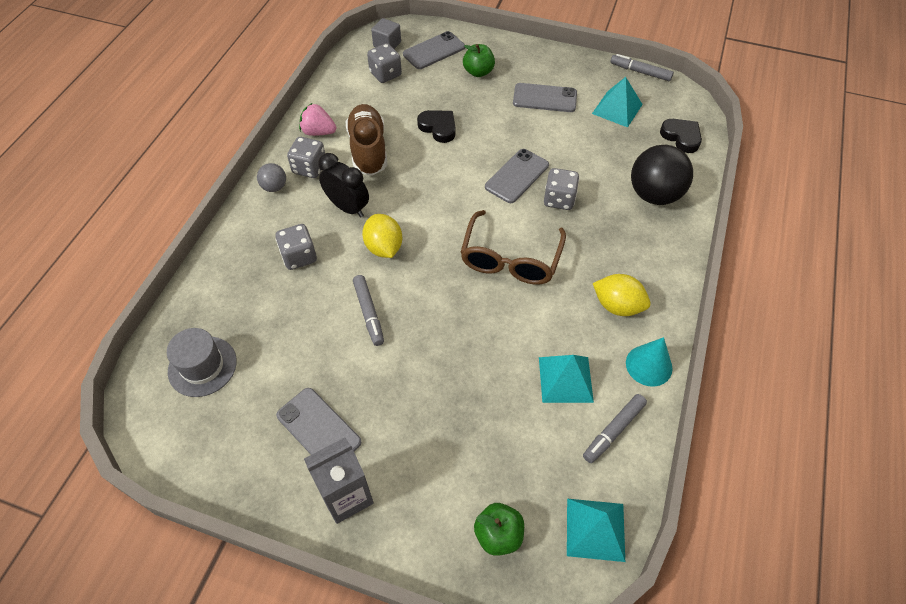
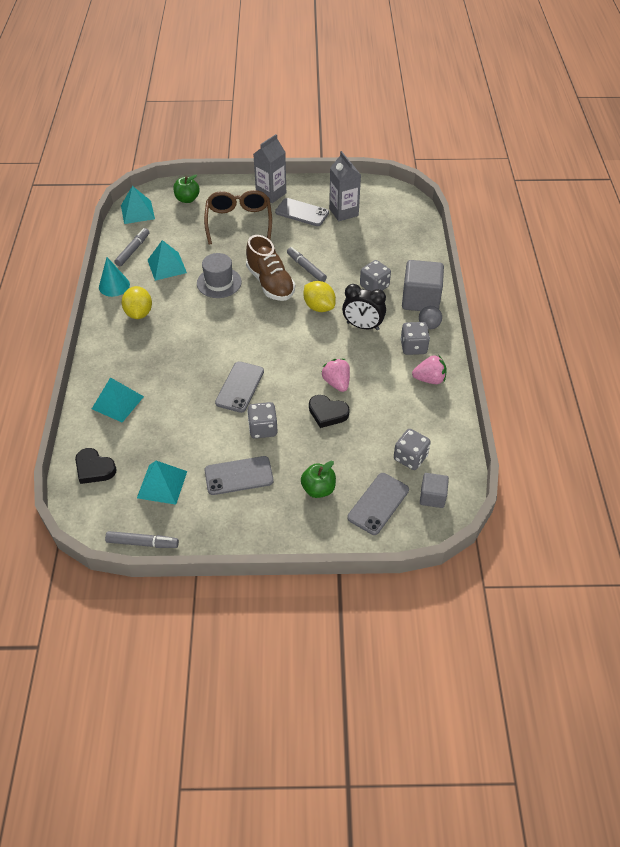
camera: 160 degrees right, 5 degrees down
(202, 366) = (387, 220): grey hat -> grey hat (219, 282)
(254, 407) = (343, 212): none -> grey carton
(258, 222) = (420, 299): none -> grey cube
(368, 150) = (376, 375): brown shoe -> brown shoe (270, 283)
(413, 153) = (336, 383): none -> pink strawberry
(510, 259) = (223, 323): brown glasses -> brown glasses (239, 221)
(559, 199) = (198, 376): grey dice -> grey dice (263, 429)
(617, 306) = (139, 313): yellow lemon -> yellow lemon turned 75 degrees clockwise
(654, 195) = (118, 402): black ball -> turquoise pyramid

